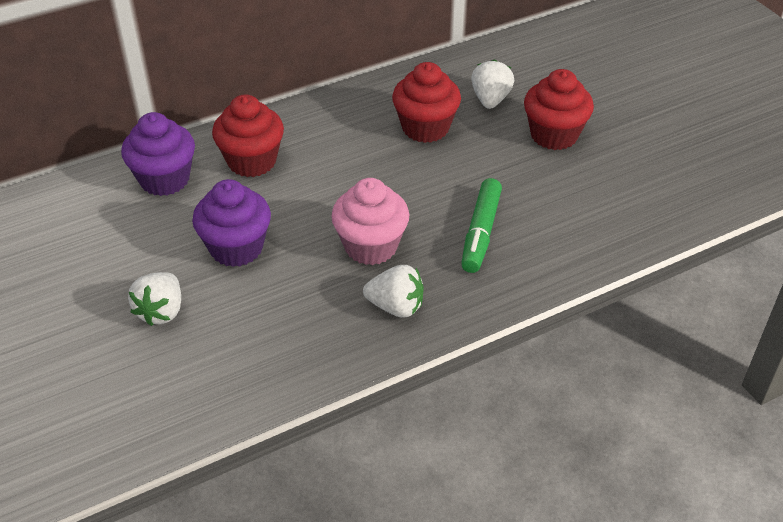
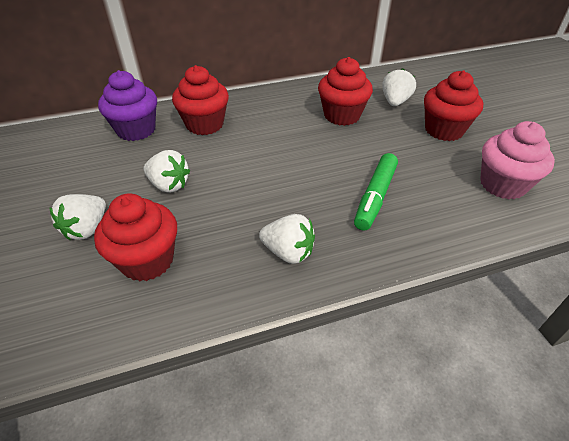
camera: 10 degrees right, 0 degrees up
(236, 248) = (169, 185): purple cupcake -> white strawberry
(245, 335) = (147, 260): none -> red cupcake
(371, 246) = (279, 197): pink cupcake -> pink cupcake (502, 184)

